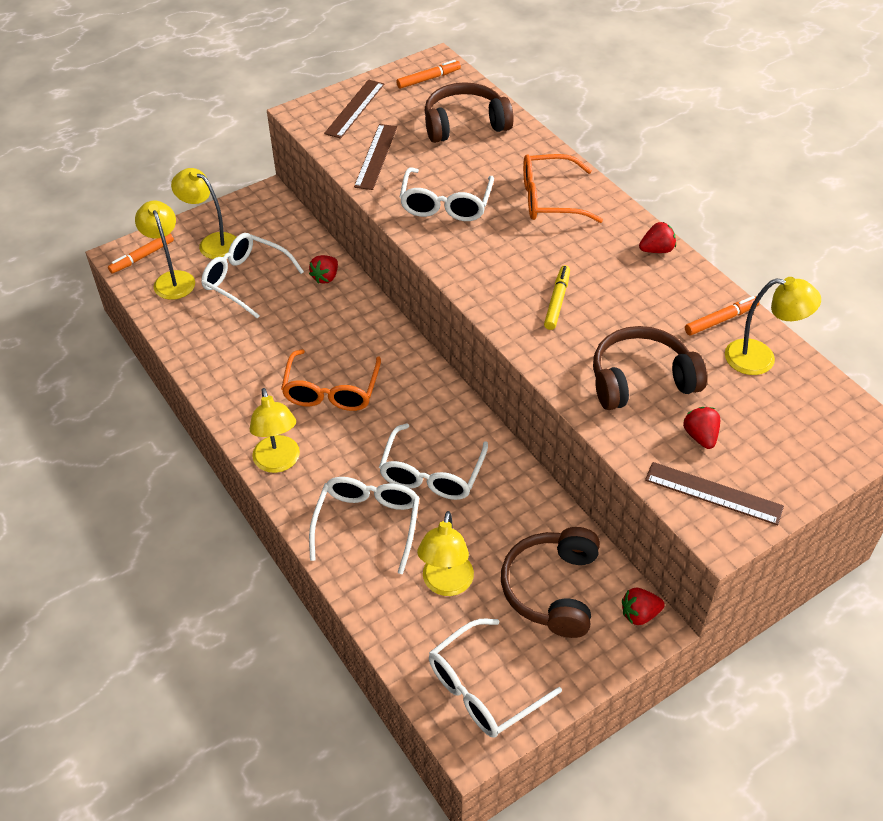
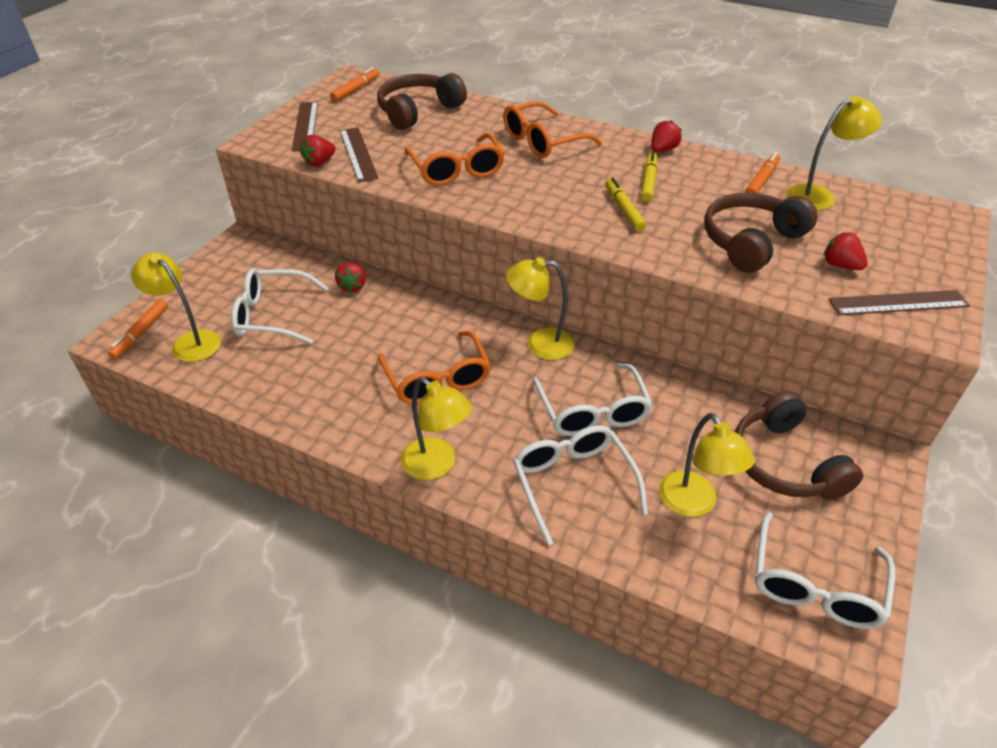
camera: 30 degrees left, 5 degrees down
(212, 243) = (211, 296): yellow lamp -> yellow lamp (540, 344)
(446, 204) = (456, 170): white glasses -> orange glasses
(608, 280) = (648, 181): none -> yellow marker
(639, 614) = (870, 449): red strawberry -> red strawberry (319, 162)

